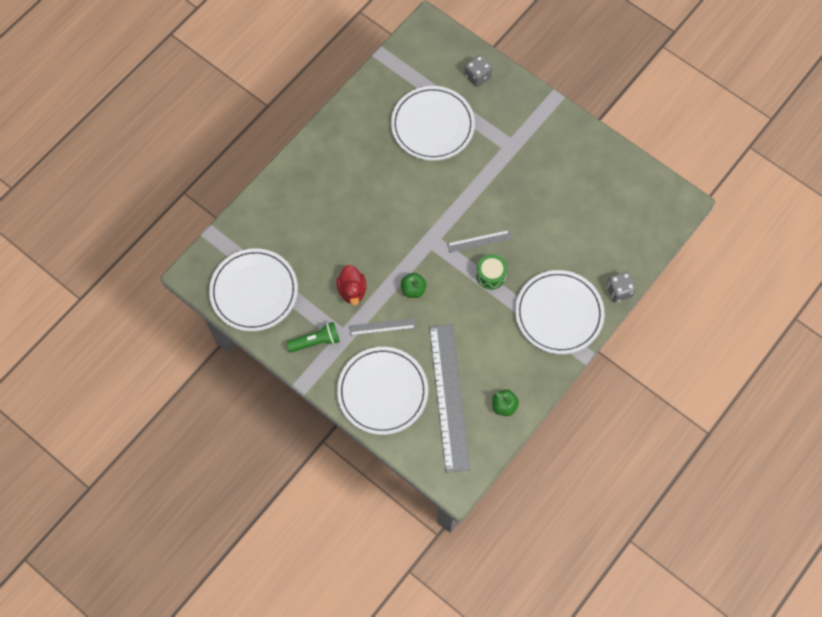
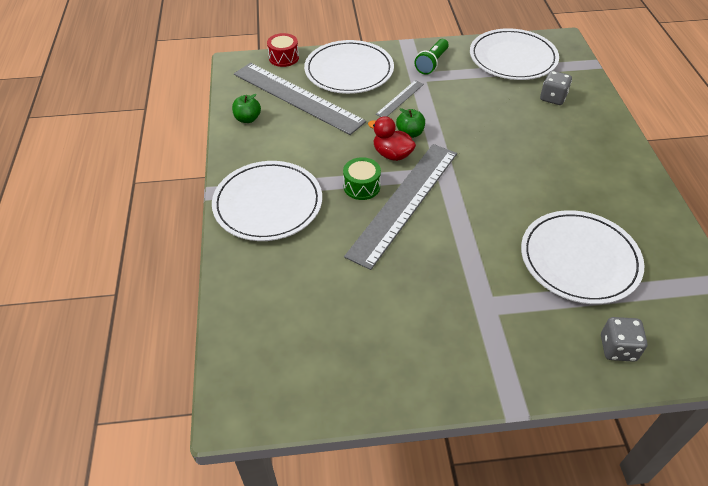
camera: 135 degrees right, 20 degrees down
(352, 290) = (452, 102): red duck -> red duck (392, 154)
(413, 455) = (284, 58): none -> red drum
(479, 241) = (404, 202): grey ruler -> grey ruler, size x2.26
(619, 291) = (226, 262): grey dice -> grey dice (553, 98)

